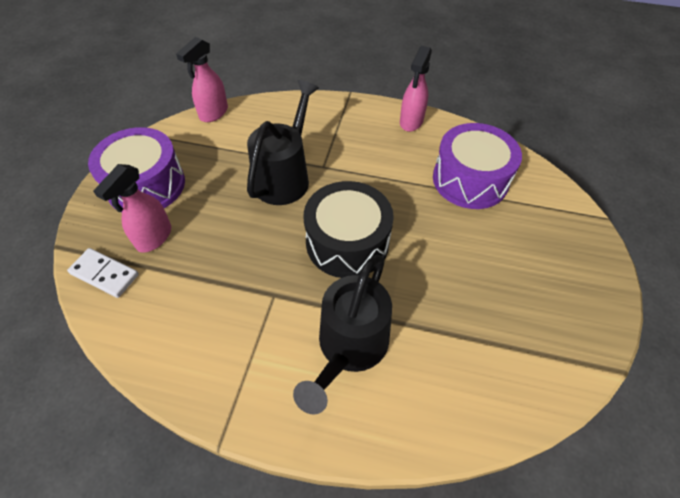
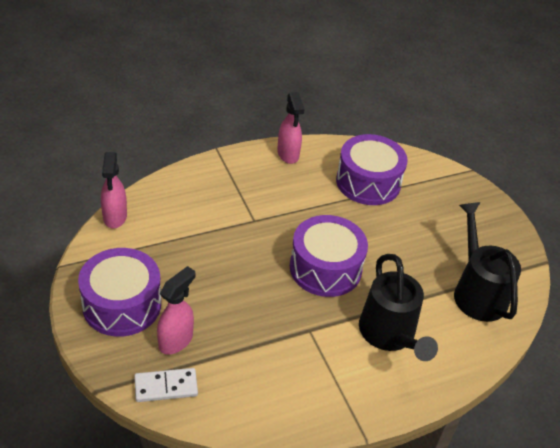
camera: 40 degrees left, 10 degrees down
(154, 238) = (176, 340): pink spray bottle -> pink spray bottle turned 135 degrees counterclockwise
(285, 176) = (232, 242): black watering can -> black watering can (477, 291)
(347, 242) = (325, 268): black drum -> purple drum

